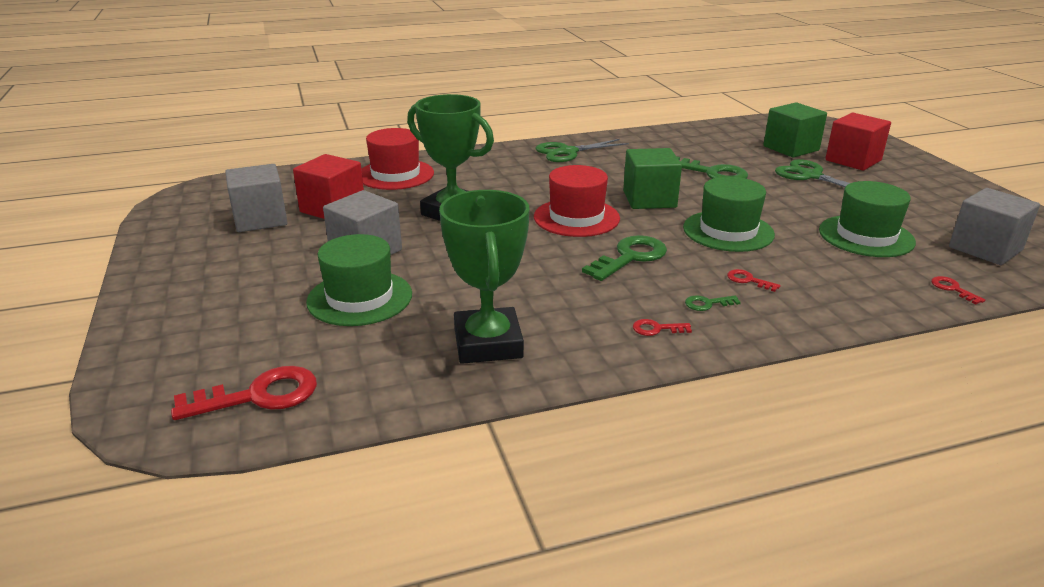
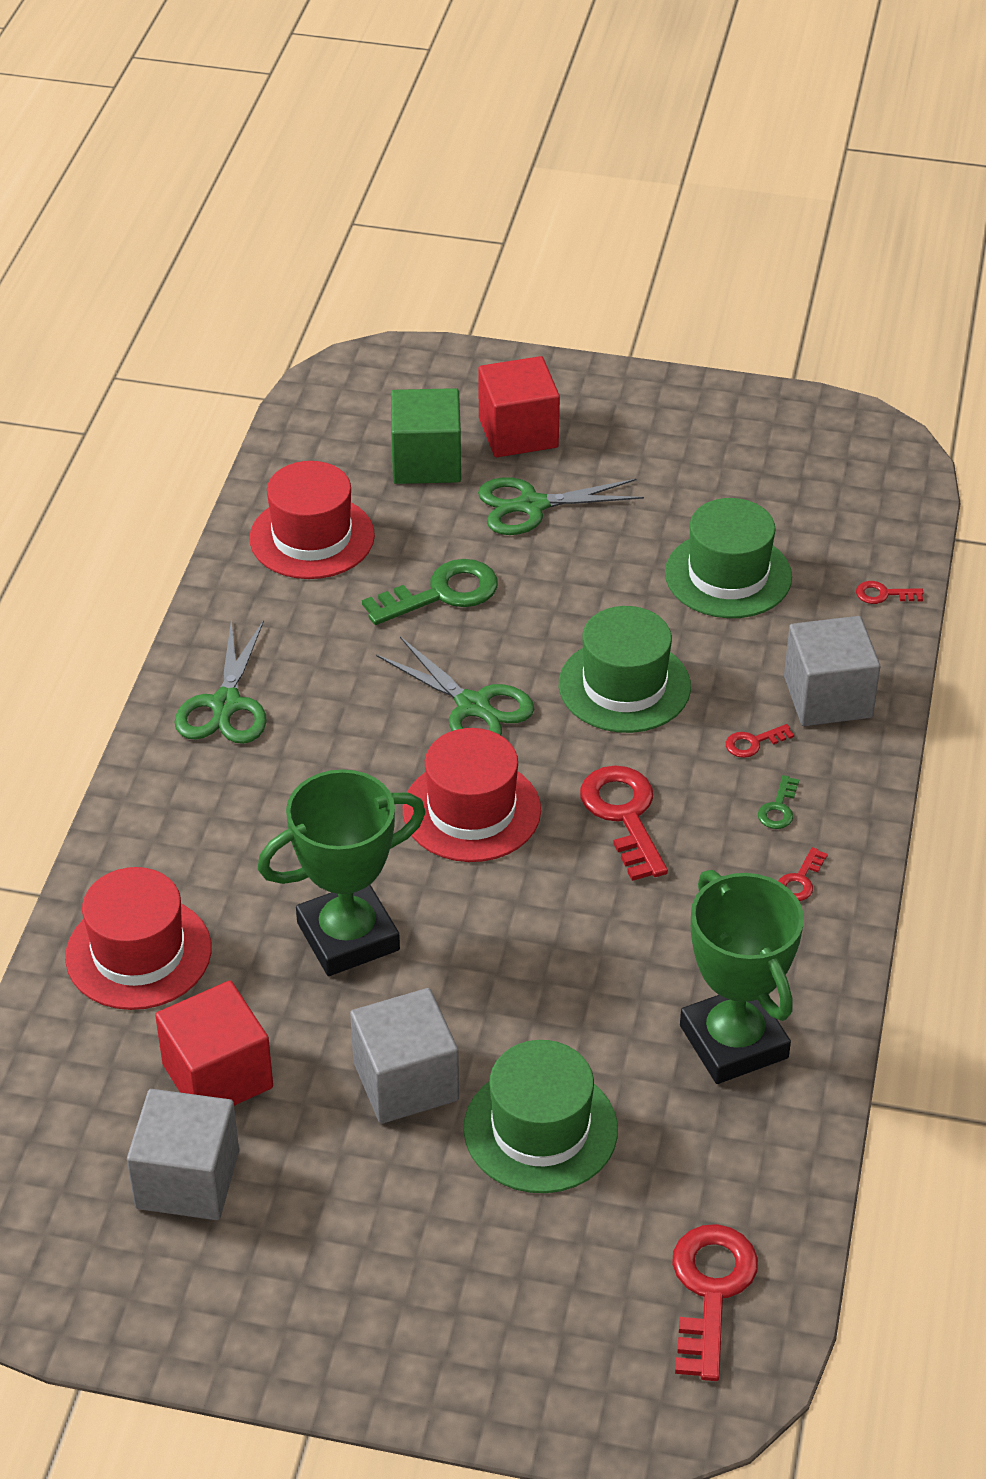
camera: 60 degrees left, 15 degrees up
(488, 343) = (733, 1042): green trophy -> green trophy turned 45 degrees clockwise
(630, 257) = (624, 815): green key -> red key
(649, 199) = (473, 706): green cube -> green scissors
(698, 141) = (312, 537): none -> red hat
(985, 249) = (825, 503): grey cube -> grey cube (827, 697)

